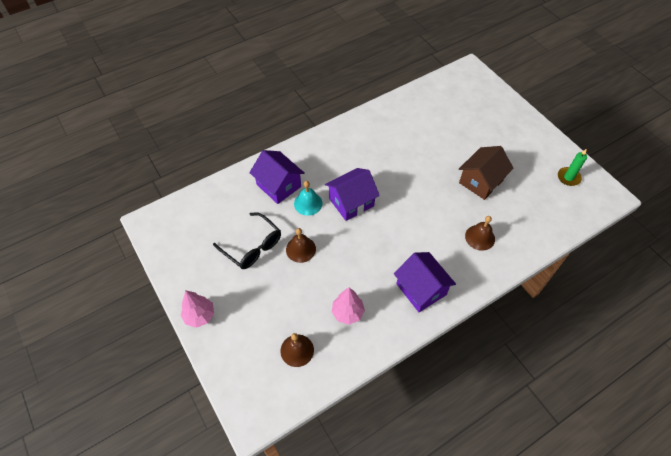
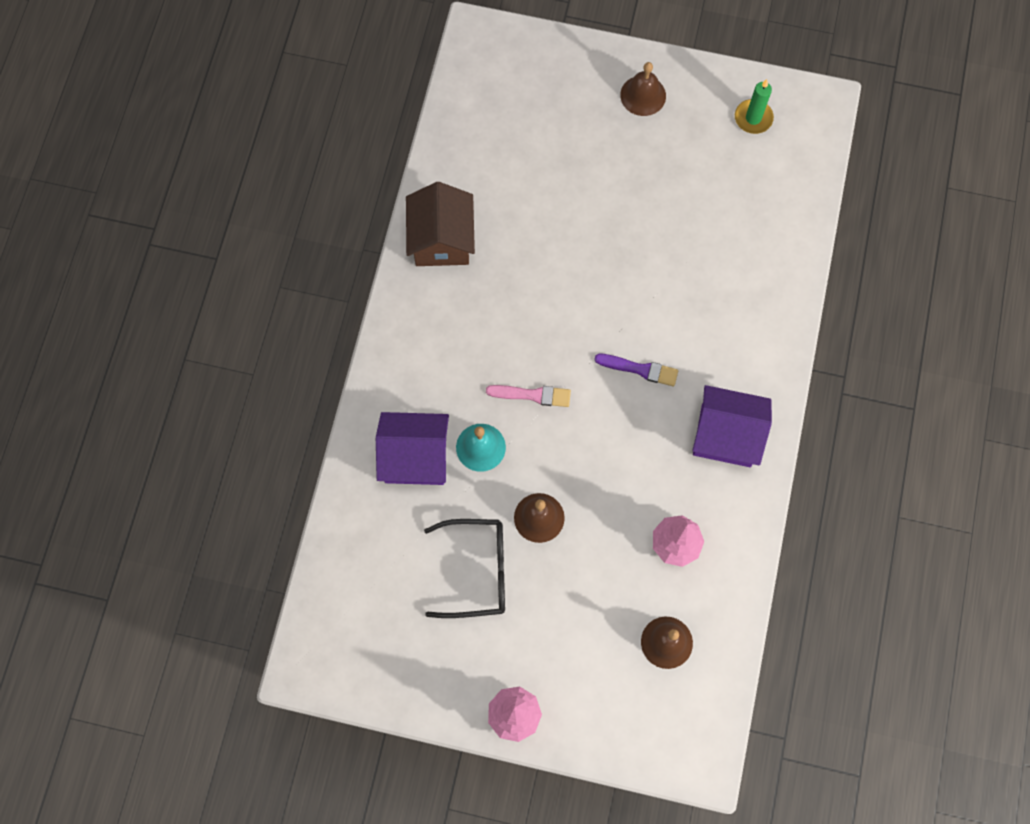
camera: 45 degrees left, 15 degrees up
(351, 202) = (532, 395): purple house -> pink brush
(409, 230) = (640, 369): none -> purple brush
(480, 181) = (658, 218): brown house -> brown house (442, 240)
(480, 237) = (727, 302): brown bell -> brown bell (643, 95)

